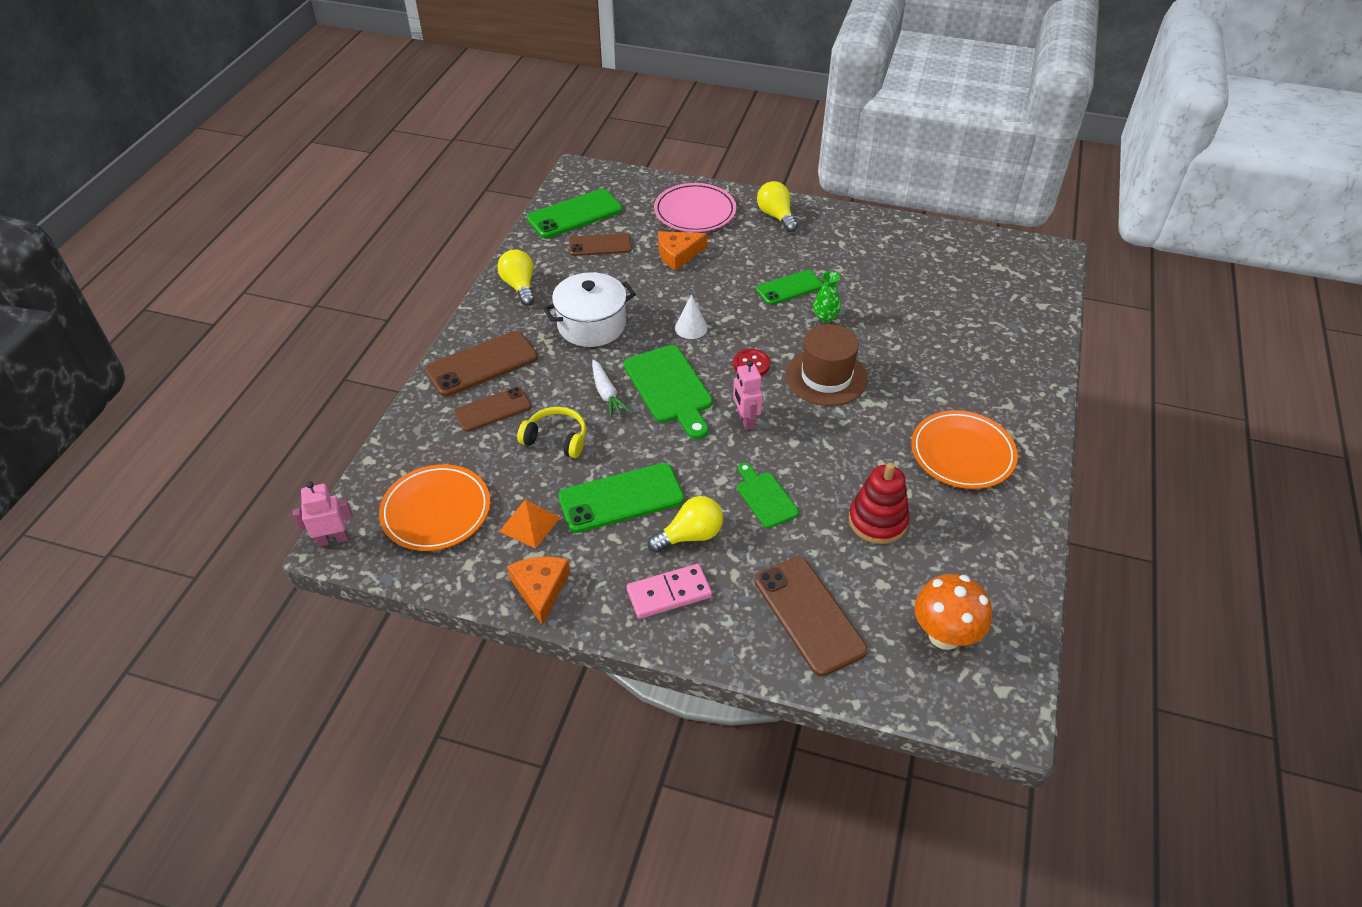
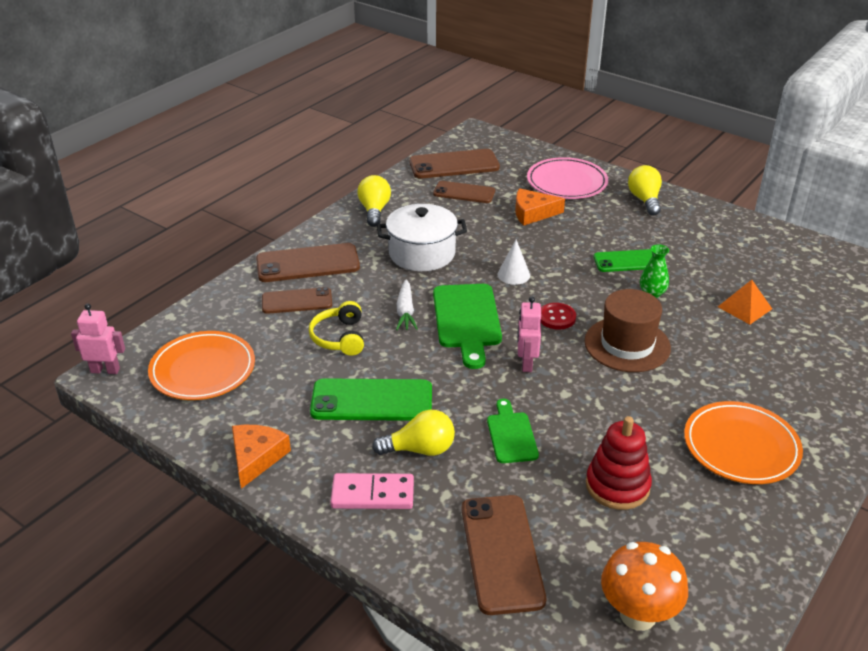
camera: 20 degrees right, 10 degrees down
(529, 524) = (277, 401): orange pyramid -> orange pyramid (744, 308)
(556, 439) = (339, 337): yellow headphones -> yellow headphones turned 135 degrees counterclockwise
(574, 214) = (454, 165): green phone -> brown phone

